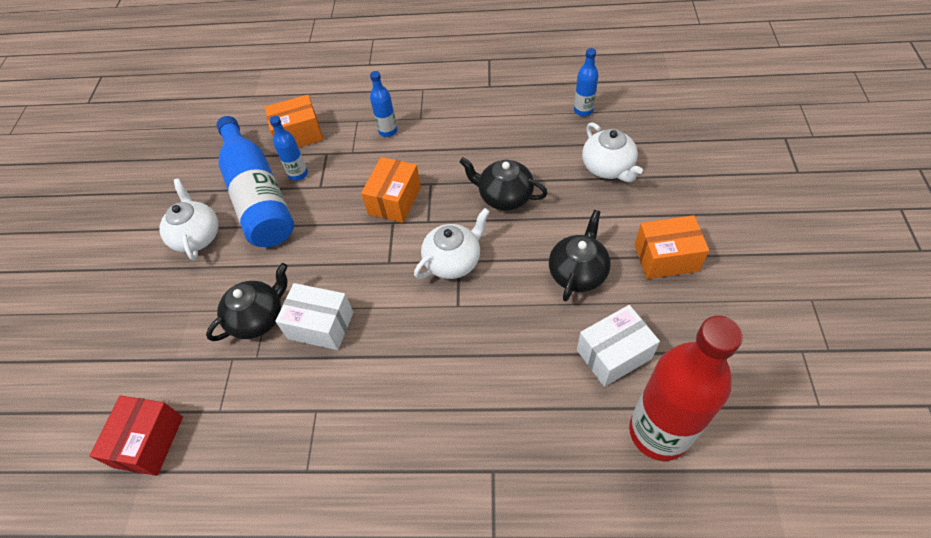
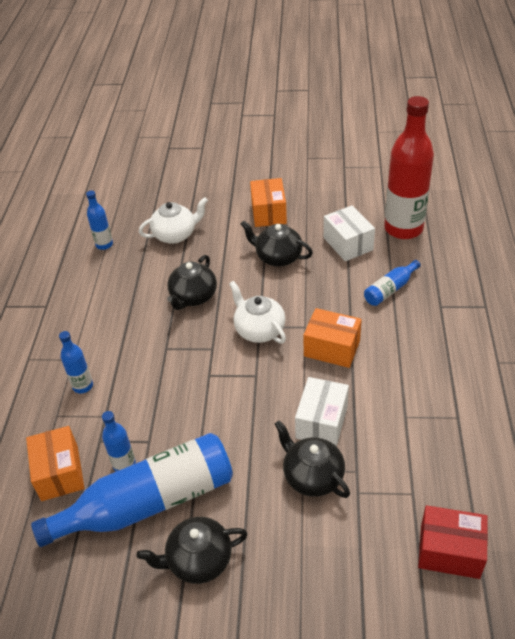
camera: 90 degrees left, 10 degrees down
(197, 236) = (198, 560): white teapot -> black teapot
(394, 200) = (181, 375): orange box -> orange box (332, 348)
(524, 405) = (390, 289): none -> blue bottle

